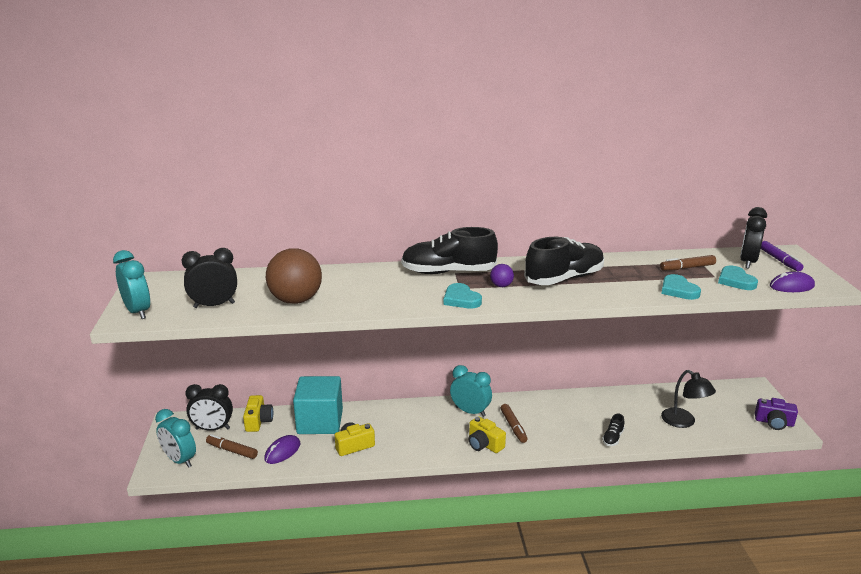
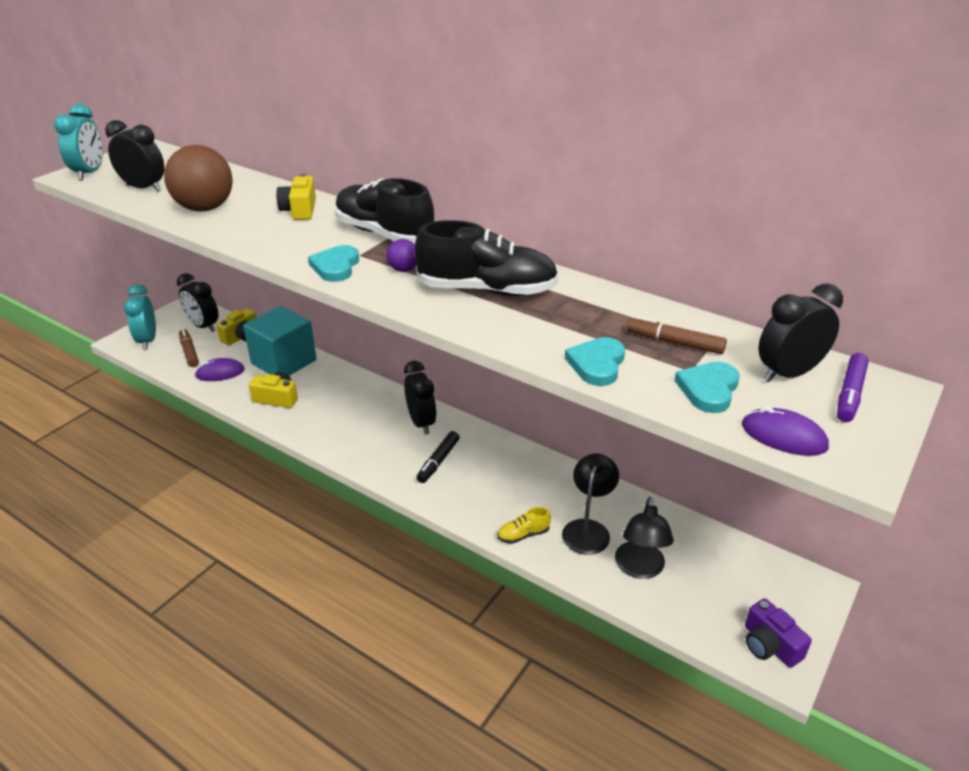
camera: 40 degrees right, 10 degrees up
(470, 411) = (421, 423): turquoise clock -> black clock
(484, 444) = (384, 462): yellow camera -> yellow camera (299, 210)
(513, 427) = (438, 461): brown marker -> black marker
(612, 438) = (523, 535): black shoe -> yellow shoe
(636, 417) = (588, 529): none -> black lamp

